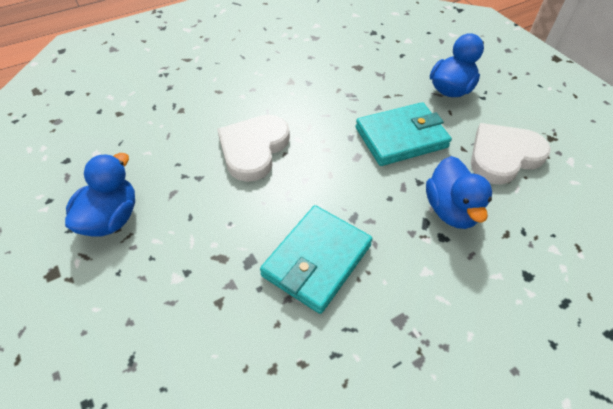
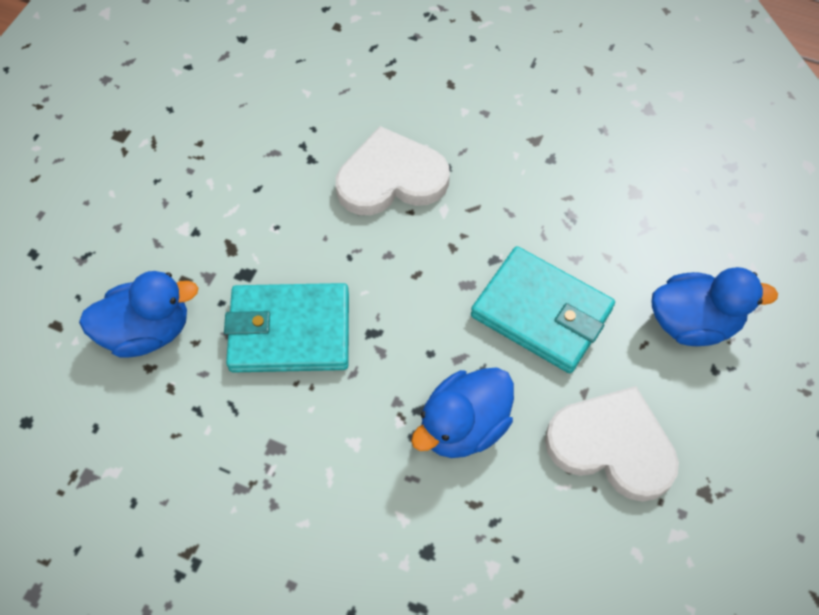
camera: 55 degrees right, 10 degrees up
(111, 218) = (205, 128): blue duck -> blue duck (147, 331)

